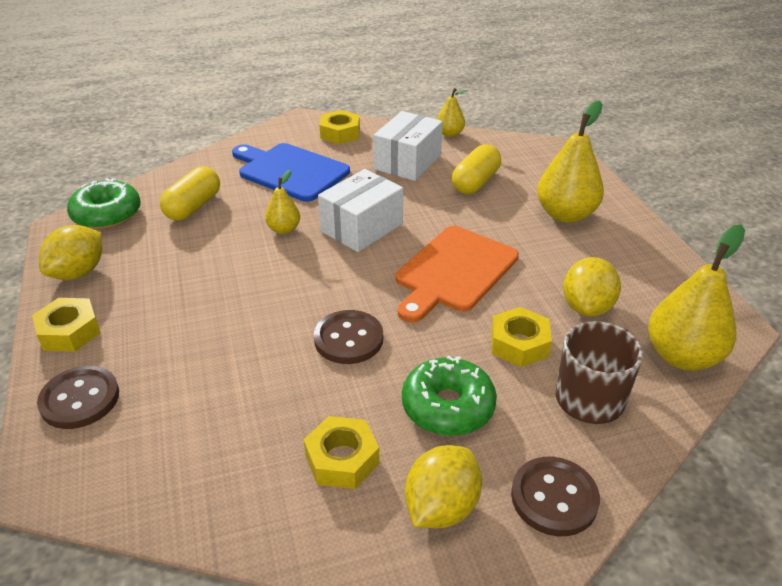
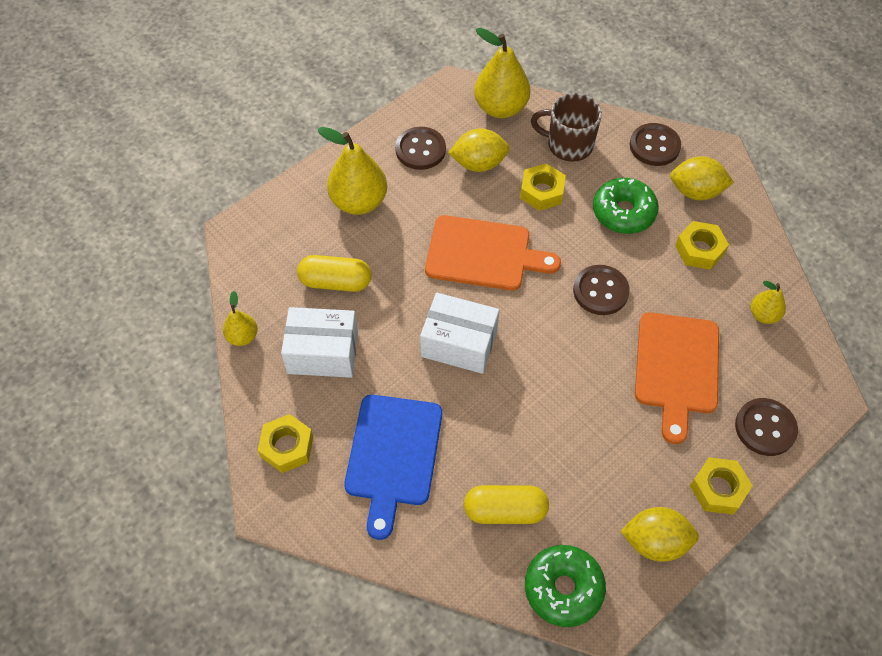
camera: 115 degrees left, 20 degrees up
(210, 359) = (676, 368): none -> orange cutting board
(284, 229) = (496, 405): yellow pear -> yellow pear (763, 315)
(626, 270) = (420, 150): none -> brown button

